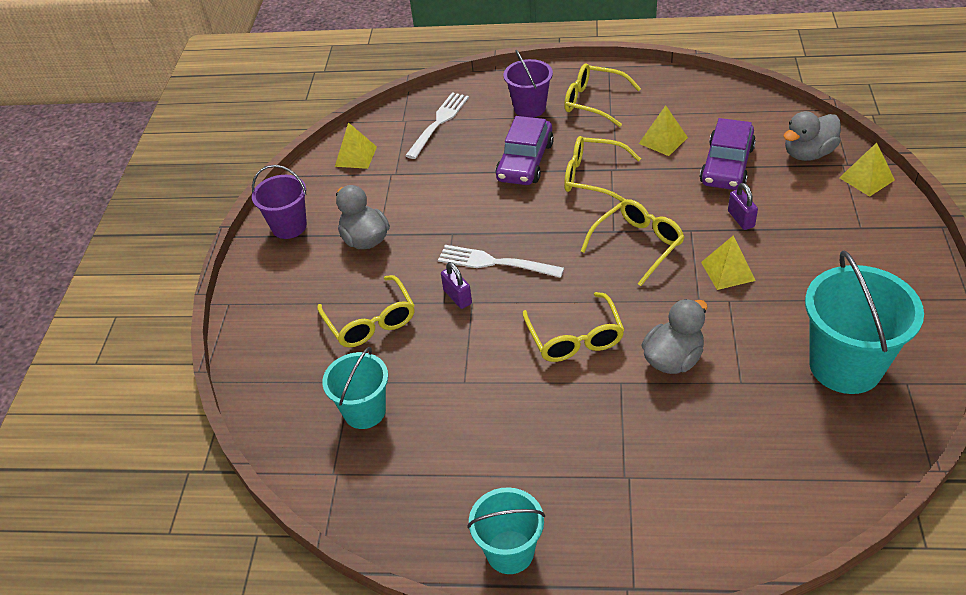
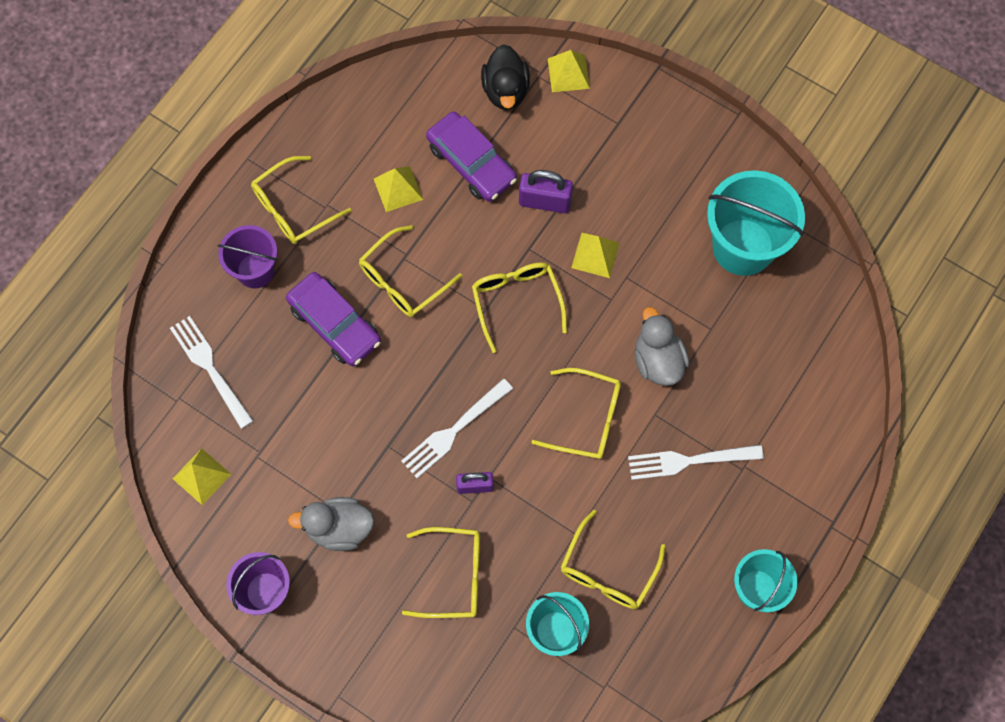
camera: 65 degrees left, 25 degrees up
(445, 421) = (608, 571): none -> yellow glasses
(597, 430) = (689, 461): none -> white fork
(741, 219) = (544, 201): purple padlock -> purple padlock, size x1.50
(808, 153) = (505, 90): grey duck -> black duck

